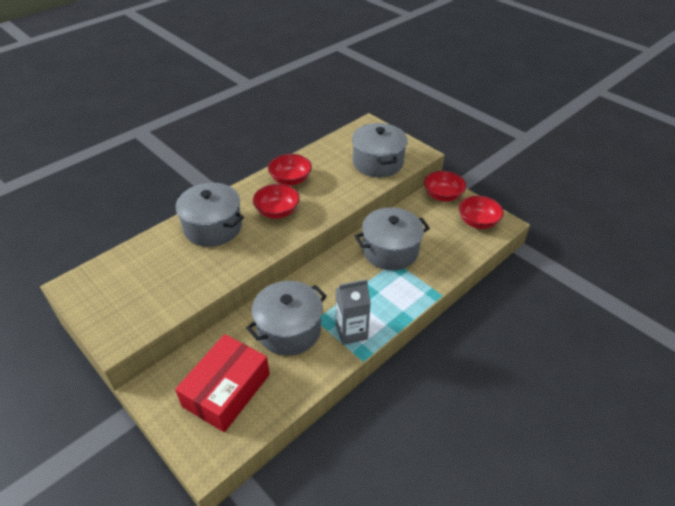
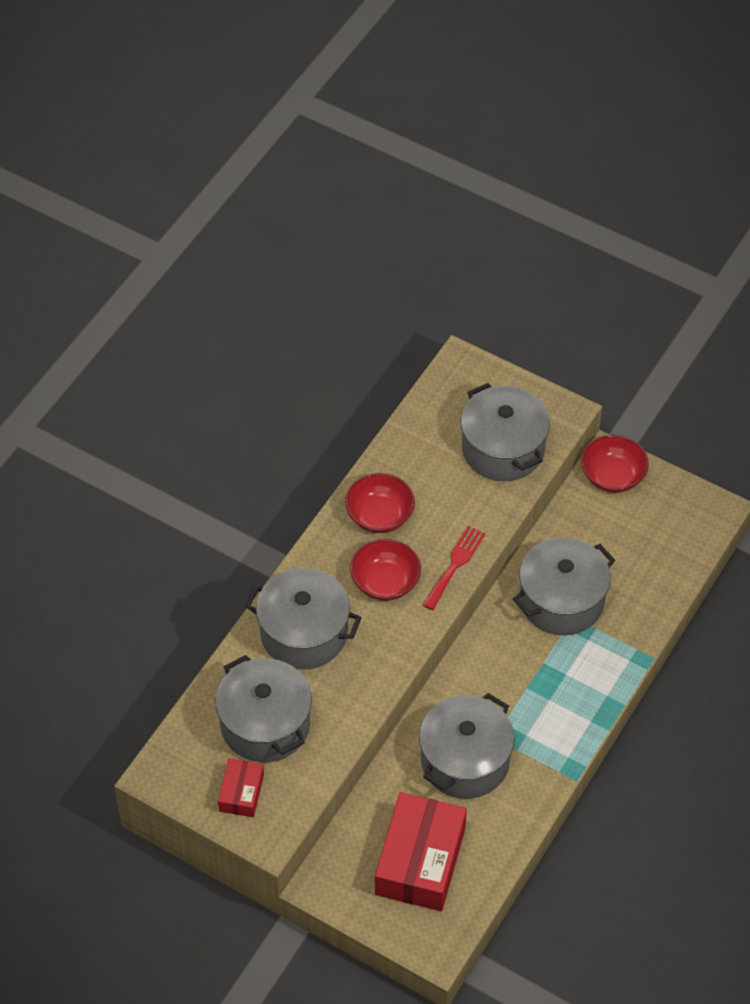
camera: 15 degrees left, 10 degrees up
(116, 309) = (241, 793): none -> red box
(158, 272) = (265, 724): none -> grey pot
(325, 211) = (455, 565): none -> red fork
(351, 332) = (548, 743): grey carton -> none
(478, 222) = (677, 517): red bowl -> none

